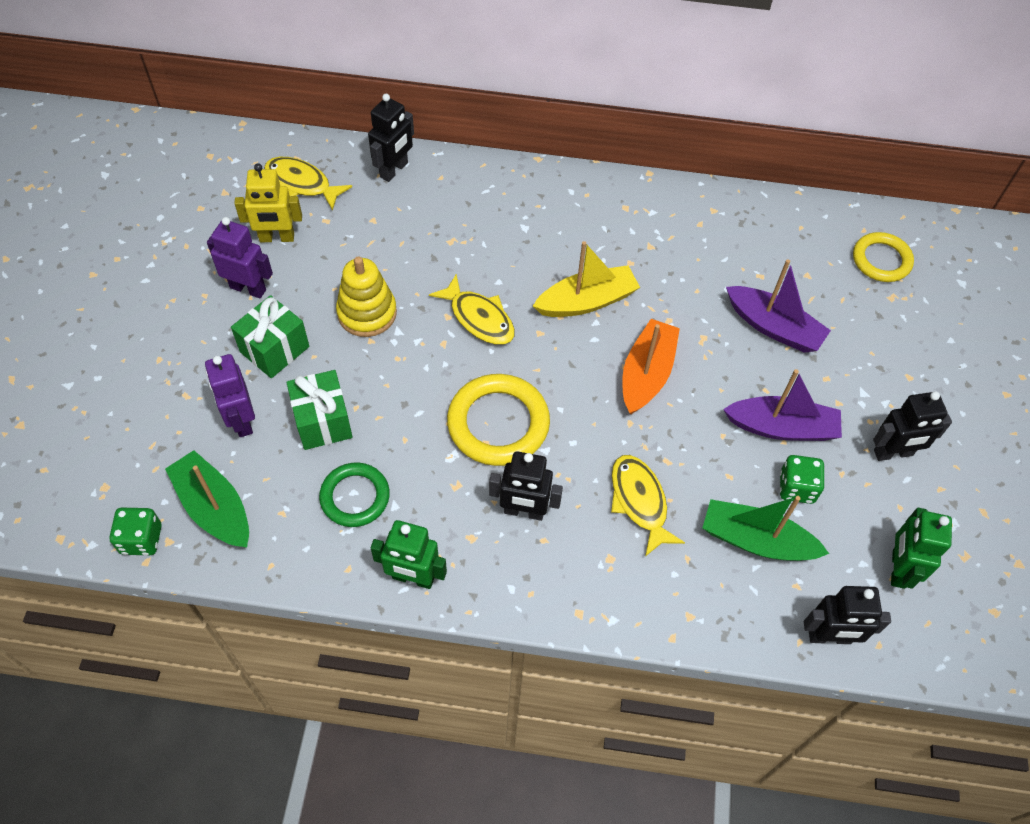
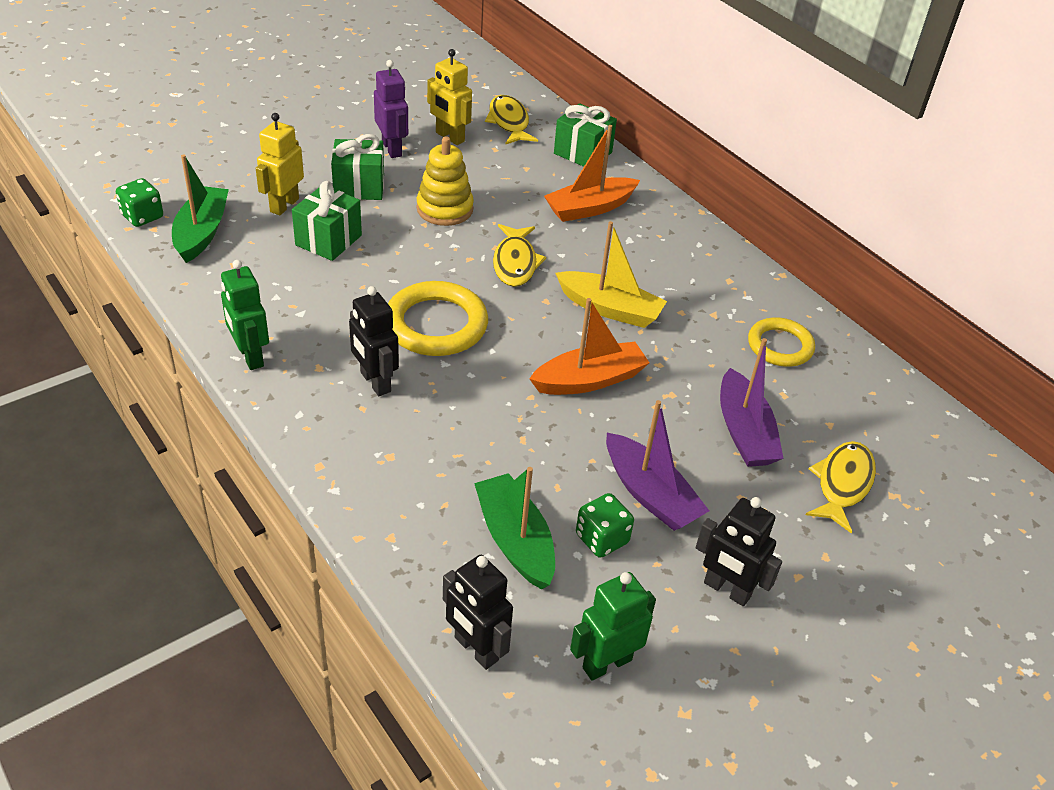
camera: 45 degrees right, 15 degrees down
(241, 420) = (284, 205): purple robot -> yellow robot
(355, 497) = (285, 290): green ring -> none
(394, 170) = (582, 153): black robot -> green gift
(464, 221) = (589, 208): none -> orange boat
(639, 501) = (463, 443): yellow fish -> yellow fish (842, 484)
(881, 260) = (922, 465): yellow ring -> yellow ring (780, 346)

